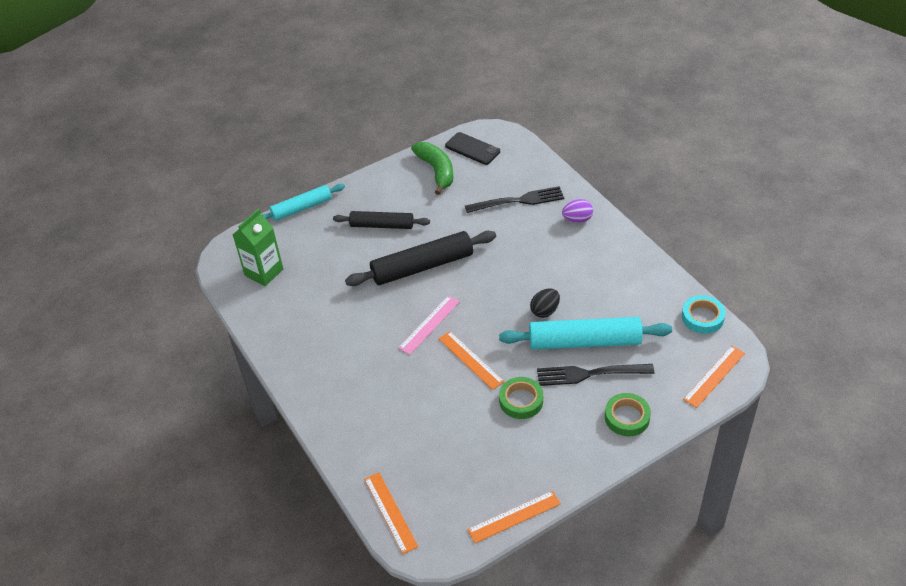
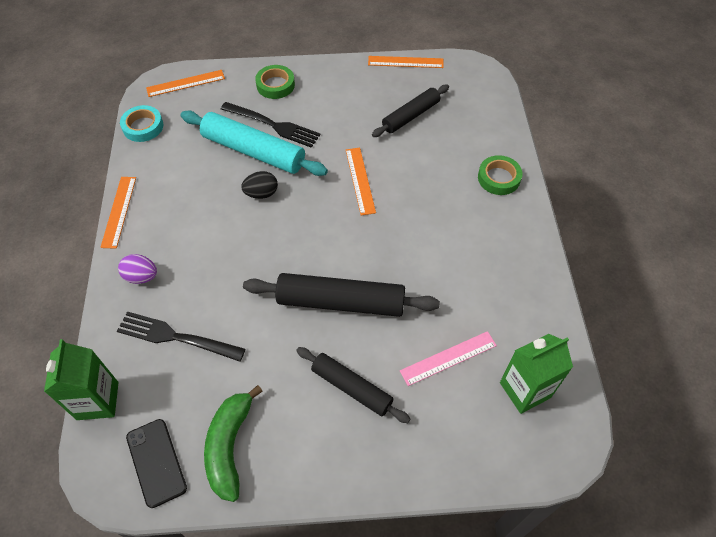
camera: 155 degrees left, 10 degrees up
(302, 208) = (439, 479): turquoise rolling pin -> none
(390, 512) = (493, 99): orange ruler -> orange ruler (119, 211)
(429, 324) = (375, 231): pink ruler -> pink ruler (448, 358)
(466, 448) = (410, 116): none -> black rolling pin
(521, 400) = (343, 130): green tape -> green tape (499, 178)
(534, 156) = (97, 400): none -> green carton

